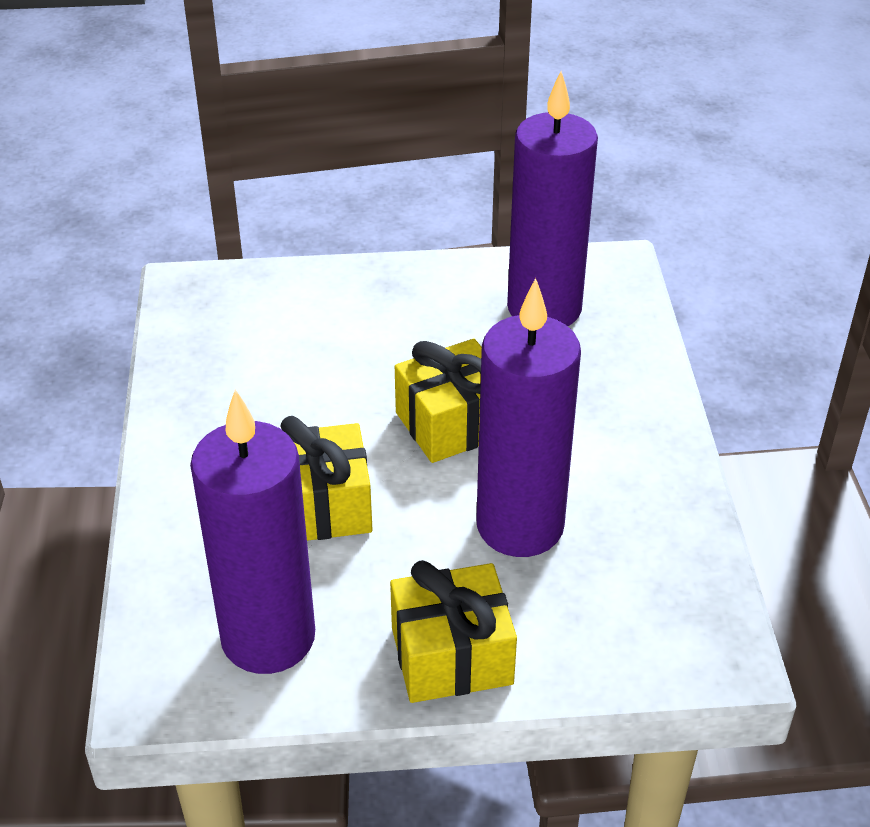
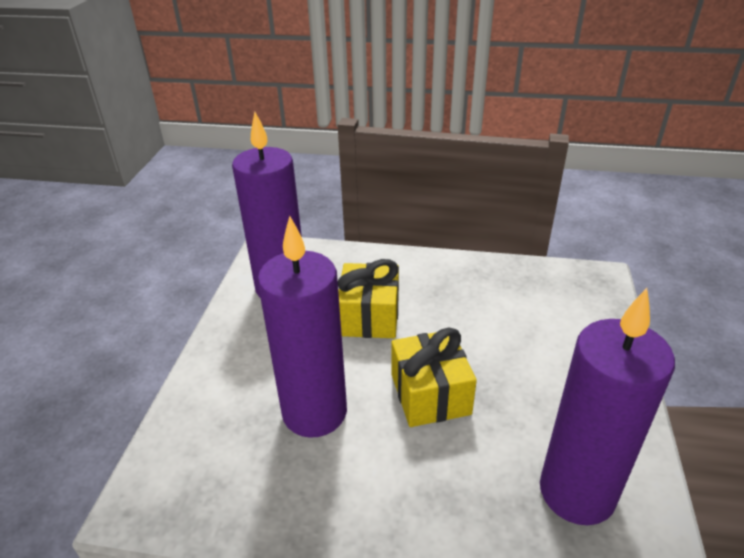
camera: 105 degrees right, 5 degrees down
(451, 655) = (228, 356): yellow gift -> none

